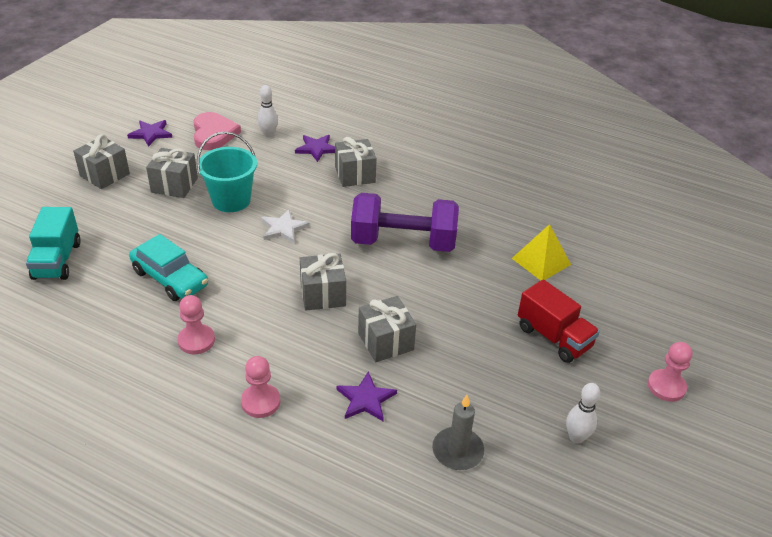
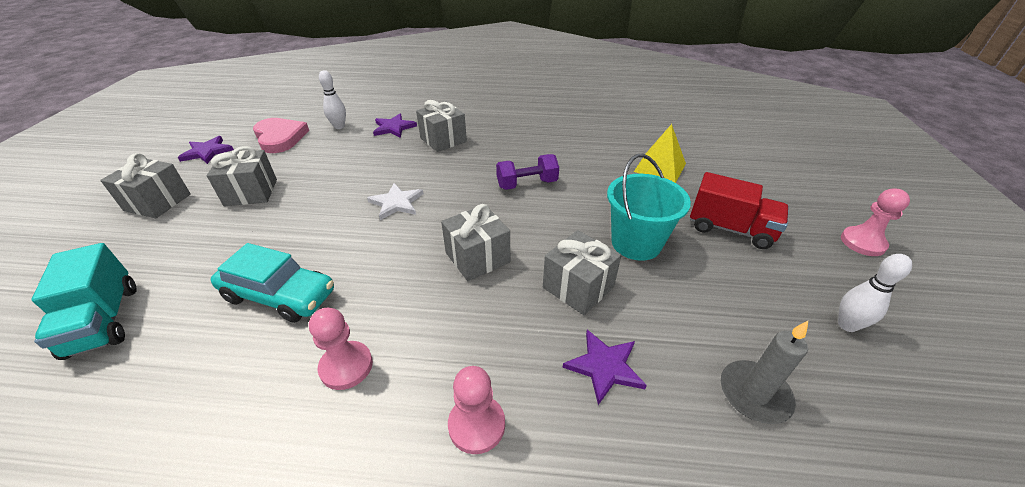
camera: 20 degrees left, 0 degrees up
(231, 200) = (324, 191): turquoise bucket -> turquoise bucket (636, 243)
(403, 242) = (527, 184): purple dumbbell -> purple dumbbell, size x0.54

